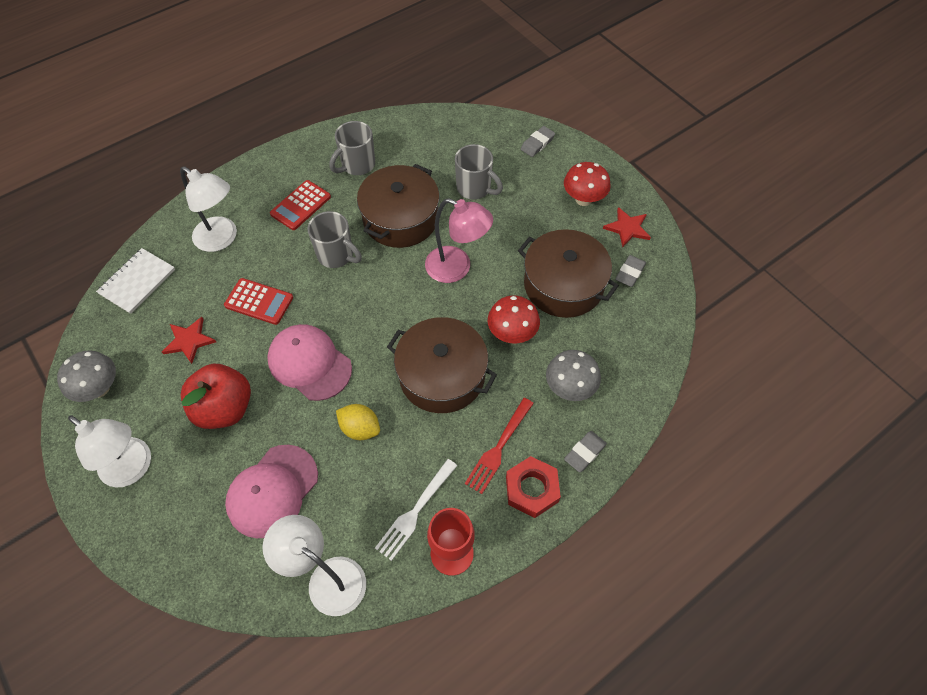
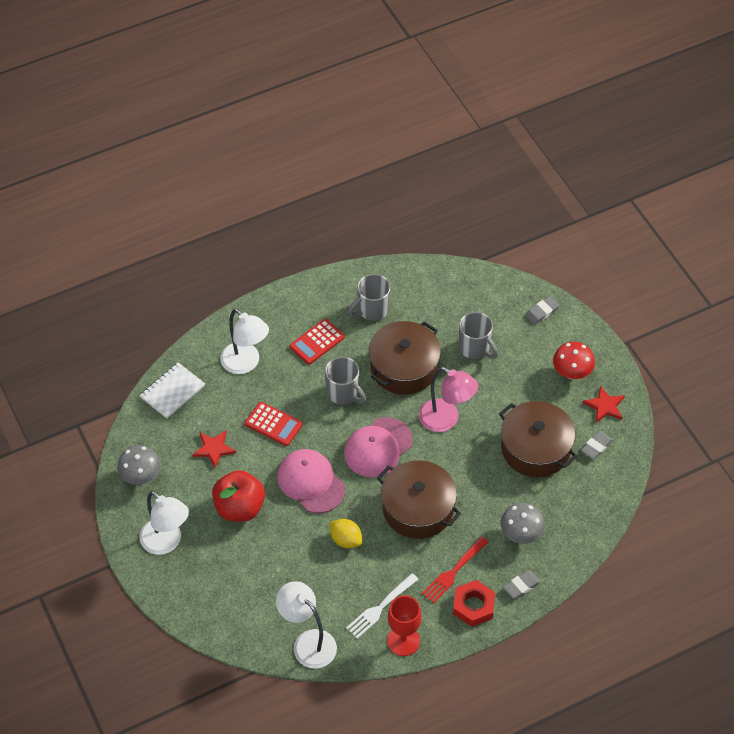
camera: 10 degrees right, 5 degrees down
(272, 491) = (272, 575): pink cap -> pink cap (378, 447)
(512, 333) = (482, 483): red mushroom -> none

